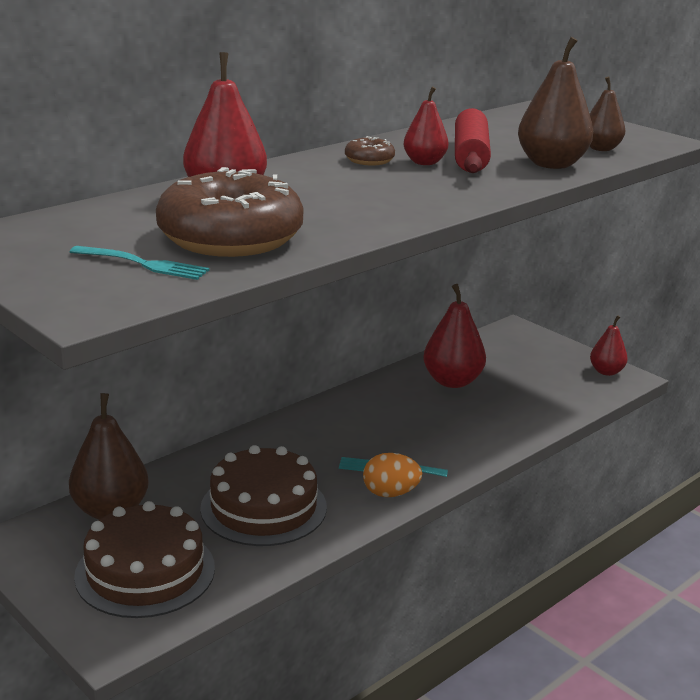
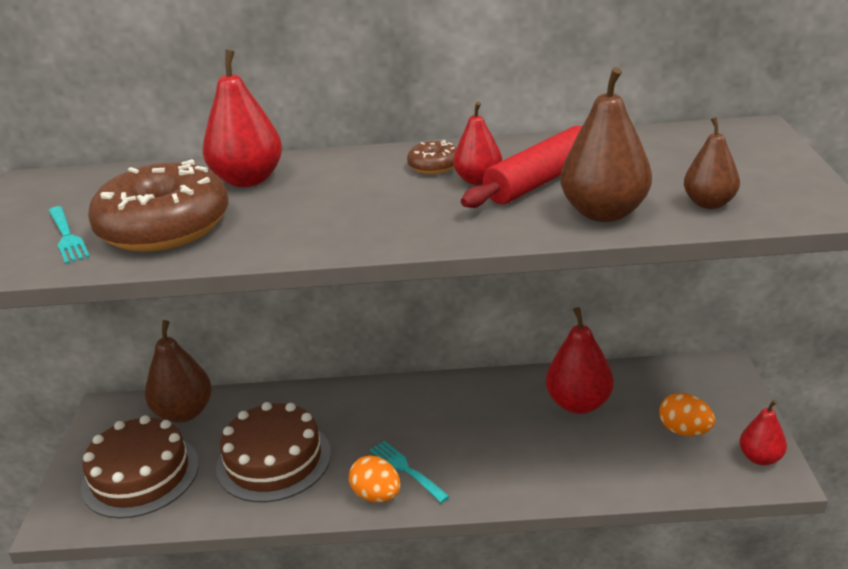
camera: 45 degrees right, 5 degrees up
(543, 373) = (684, 431): none -> orange egg

